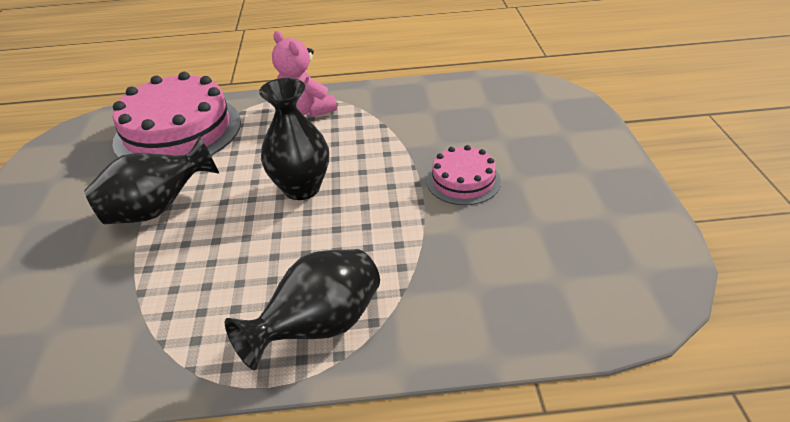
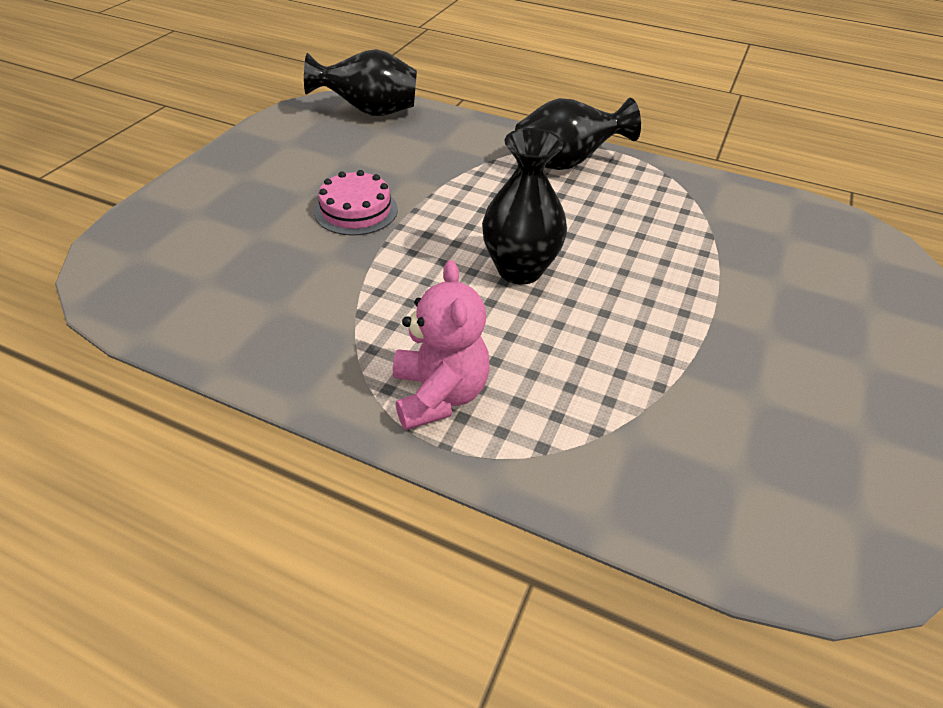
camera: 155 degrees left, 5 degrees up
(158, 209) = (695, 313): black vase -> black vase (370, 112)
(178, 131) = (663, 451): pink cake -> none

